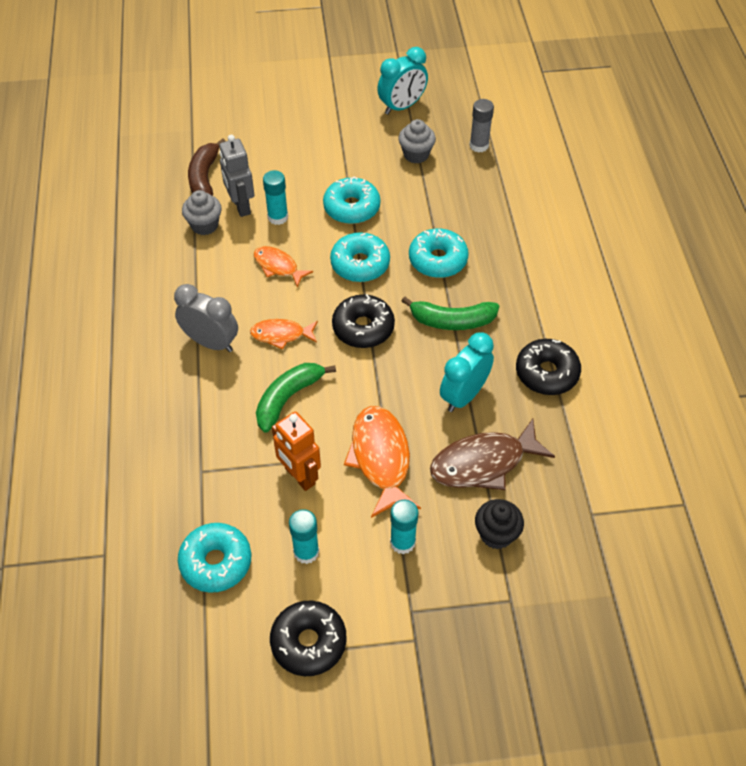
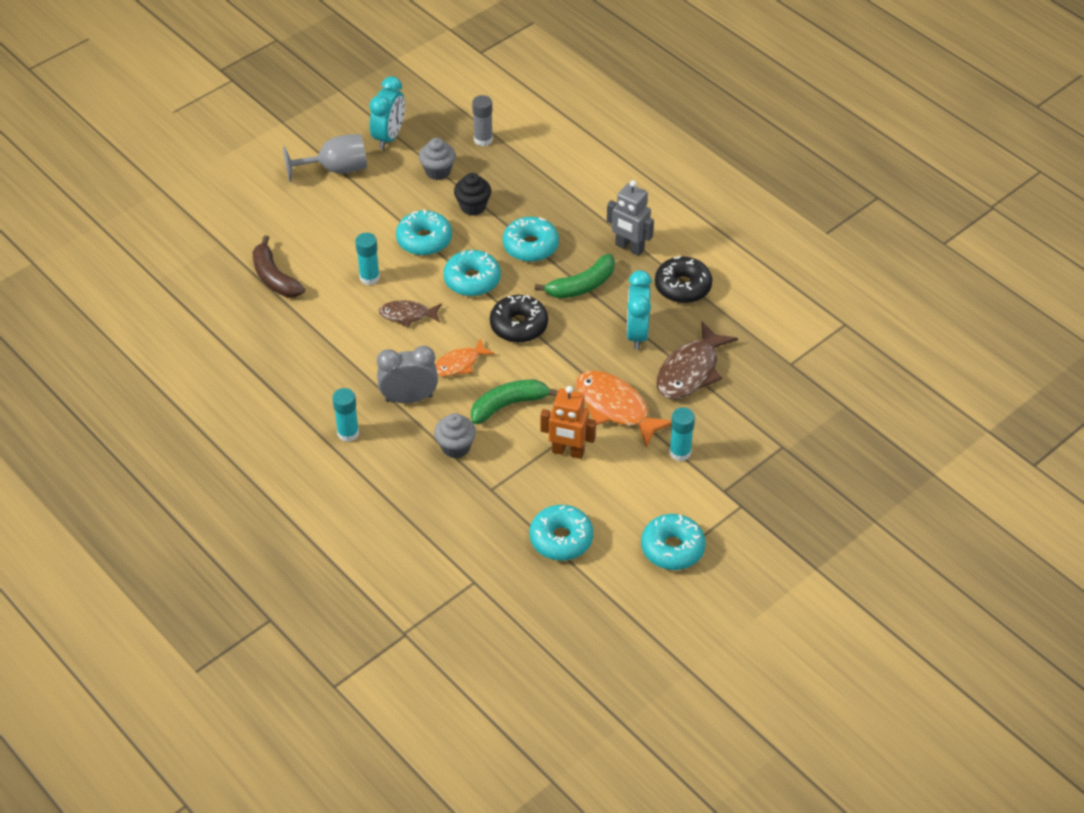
camera: 35 degrees left, 5 degrees down
(204, 225) = (313, 314): grey cupcake -> grey cupcake (455, 447)
(241, 206) = (329, 284): grey robot -> grey robot (629, 248)
(278, 266) = (407, 315): orange fish -> brown fish
(288, 398) = (509, 405): green banana -> green banana turned 60 degrees clockwise
(306, 552) = (619, 496): turquoise glue stick -> turquoise glue stick (348, 433)
(308, 642) = (672, 548): black donut -> turquoise donut
(335, 113) = (336, 169): none -> grey goblet
(496, 534) = (738, 411): black cupcake -> black cupcake (473, 206)

